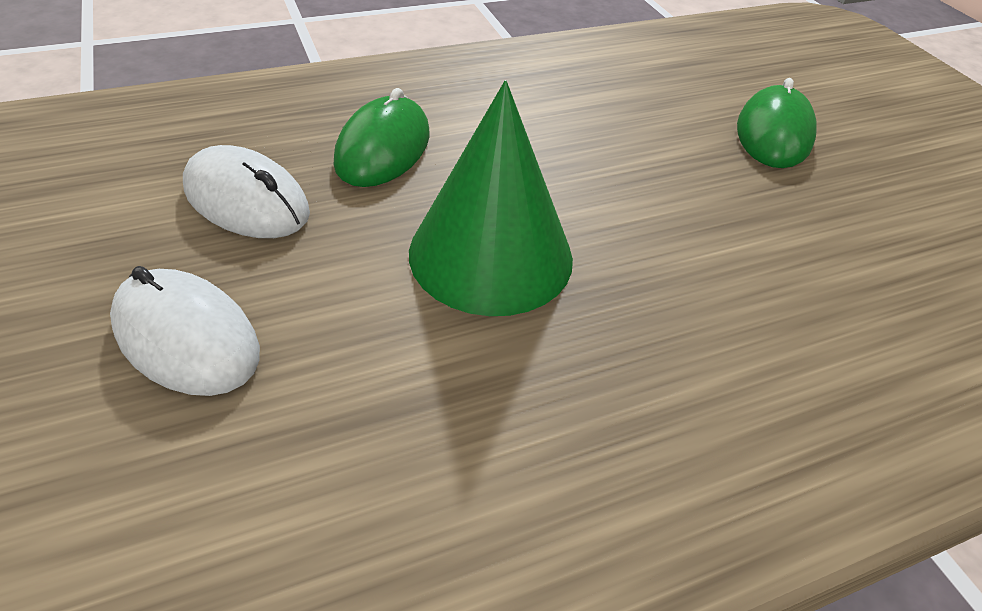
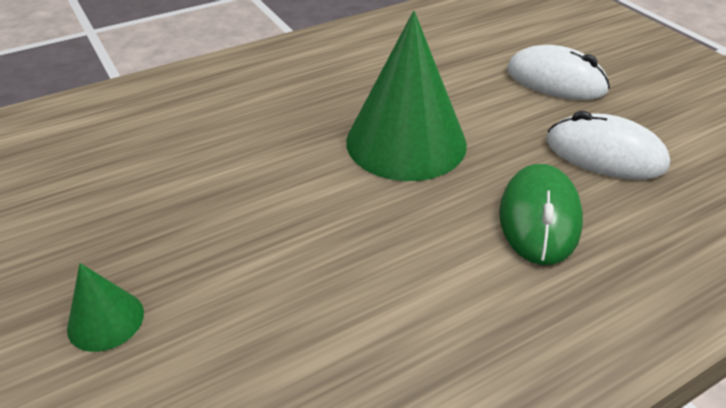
camera: 175 degrees right, 5 degrees down
(773, 134) = (106, 320): green mouse -> green cone

